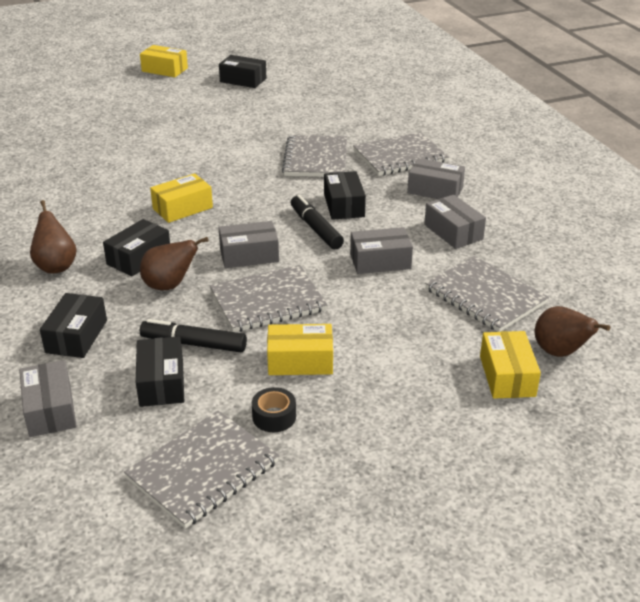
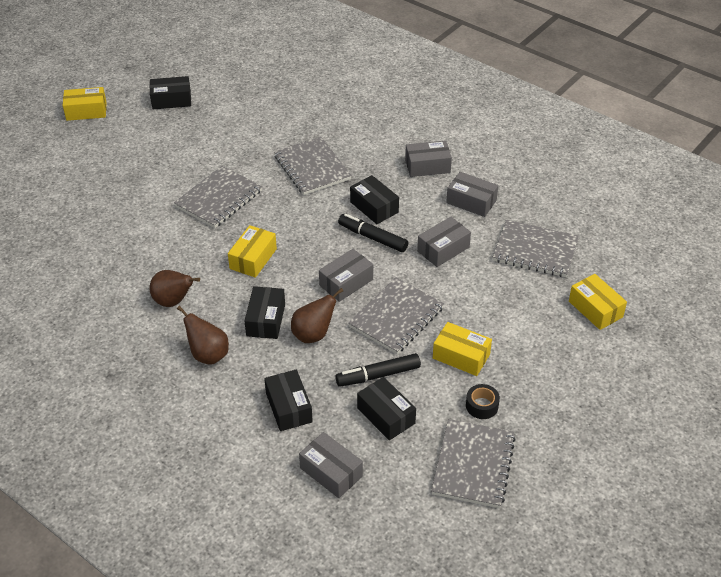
camera: 30 degrees left, 10 degrees up
(300, 361) = (461, 356): yellow box -> yellow box turned 60 degrees clockwise
(400, 157) = (375, 141): grey notebook -> grey notebook (219, 199)
(560, 353) = (613, 277): brown pear -> brown pear (173, 301)

